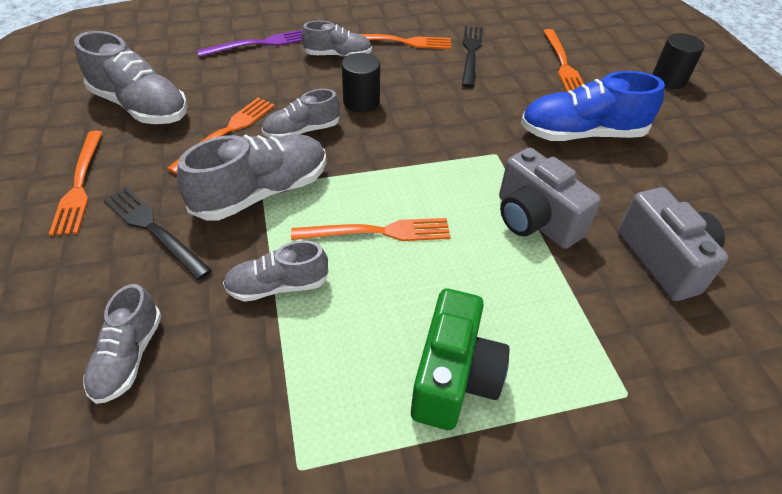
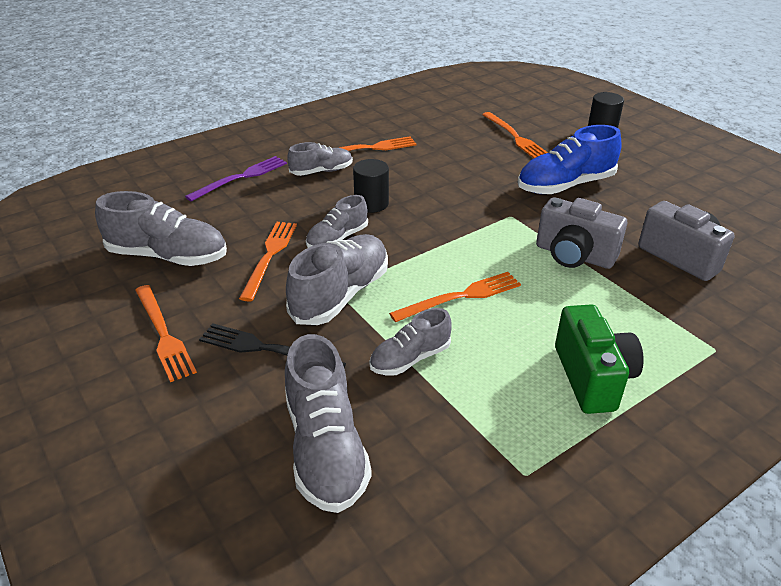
camera: 20 degrees left, 10 degrees down
(128, 357) = (325, 448): grey shoe -> grey shoe, size x1.66
(471, 53) = (435, 145): black fork -> none

